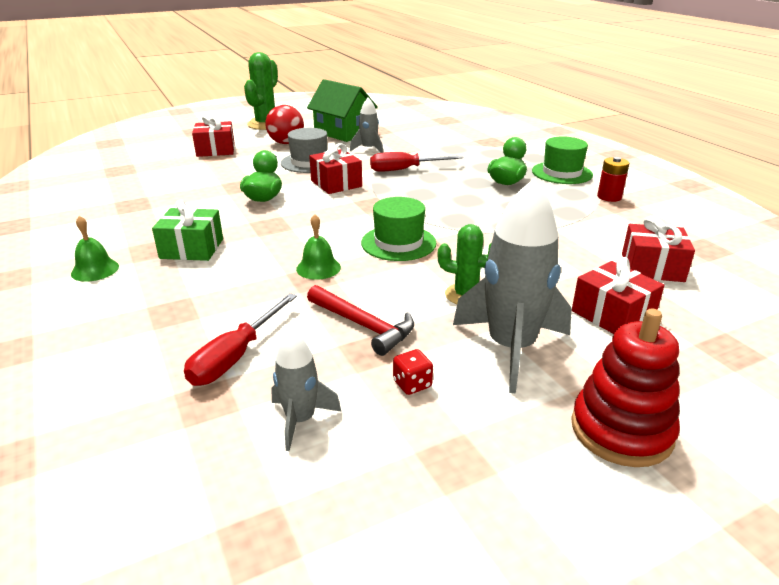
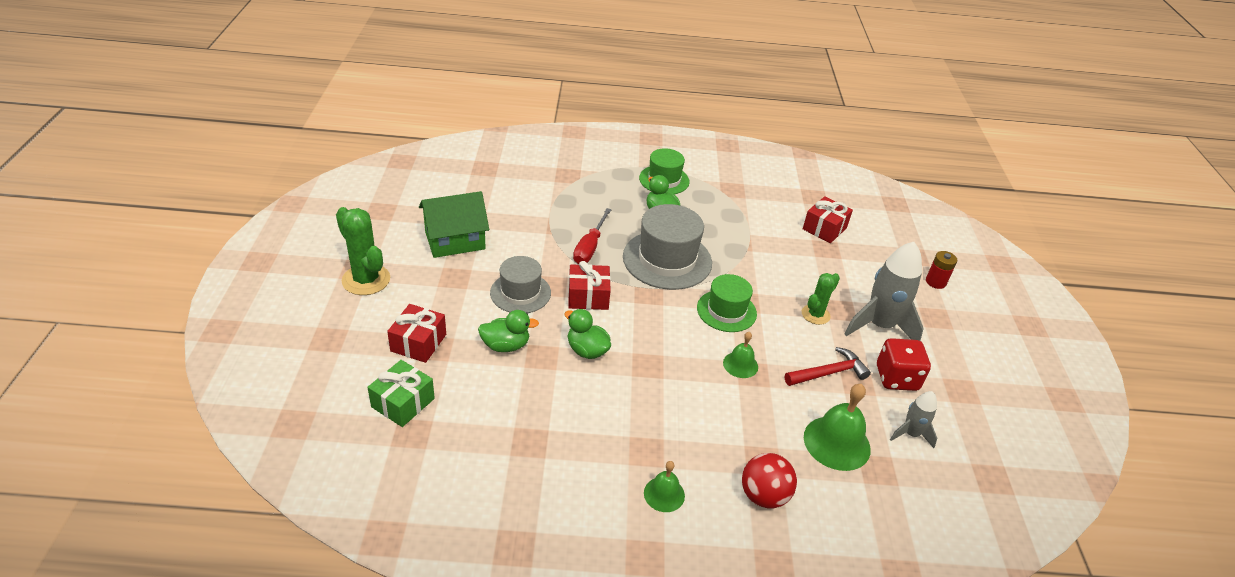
camera: 65 degrees left, 10 degrees up
(192, 249) = (662, 424): green gift -> green gift (403, 403)
(235, 356) = (837, 443): red screwdriver -> green bell
(240, 172) = (506, 345): none -> green duck
(286, 143) = (447, 287): red ball -> red ball (763, 496)
(369, 149) = (520, 245): grey rocket -> none
(412, 384) = (896, 378): red dice -> red dice, size x2.08
(438, 200) = (667, 259): none -> grey hat
(609, 197) = (721, 185): red battery -> red battery (935, 282)
(612, 315) = (865, 272): red gift -> none
(621, 430) = (958, 326): red stacking toy -> none

